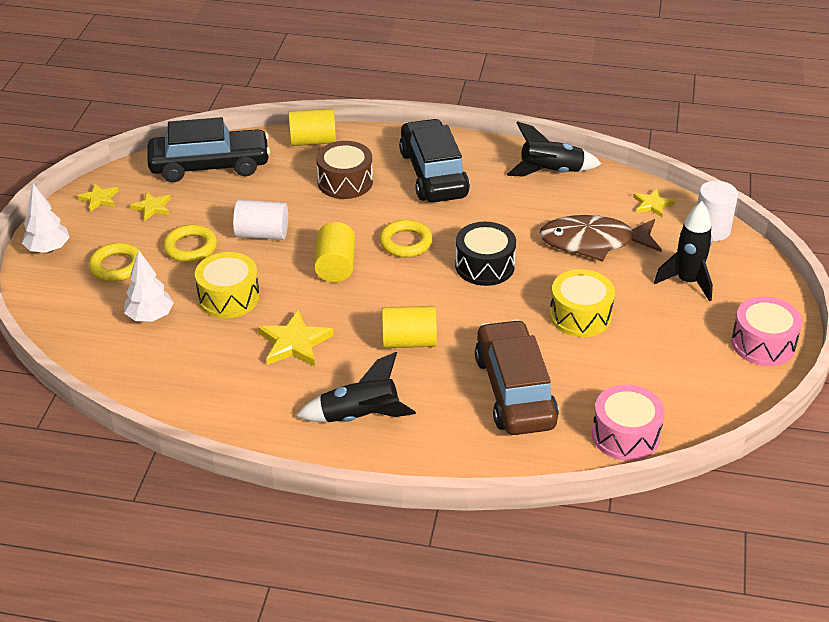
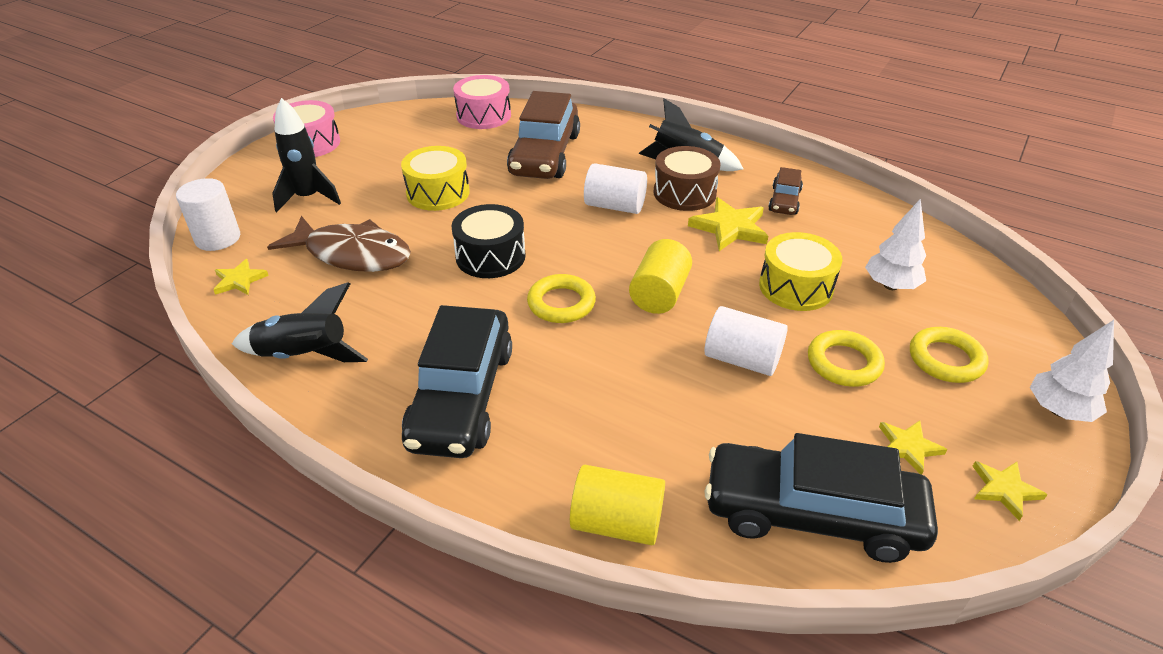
camera: 160 degrees left, 0 degrees up
(247, 389) = (784, 201): none -> brown car
(345, 182) = (597, 416): brown drum -> brown drum (684, 193)
(409, 341) = (615, 206): yellow cylinder -> white cylinder

